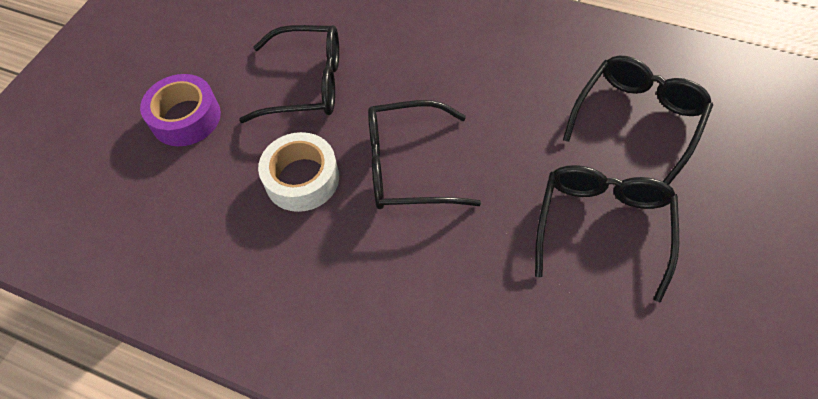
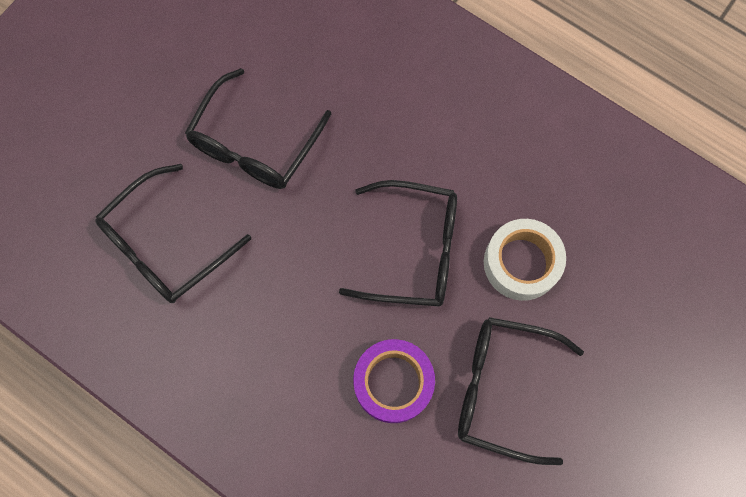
camera: 170 degrees left, 15 degrees up
(186, 118) = (644, 376): purple tape -> purple tape (393, 382)

